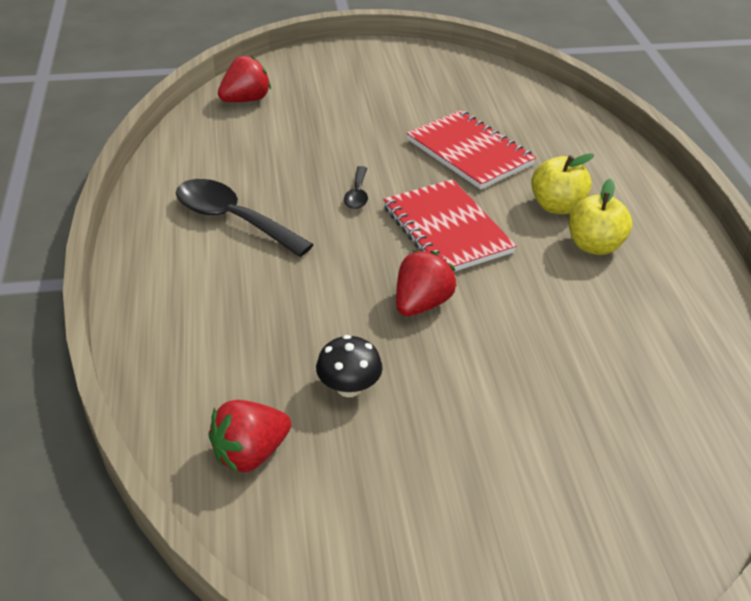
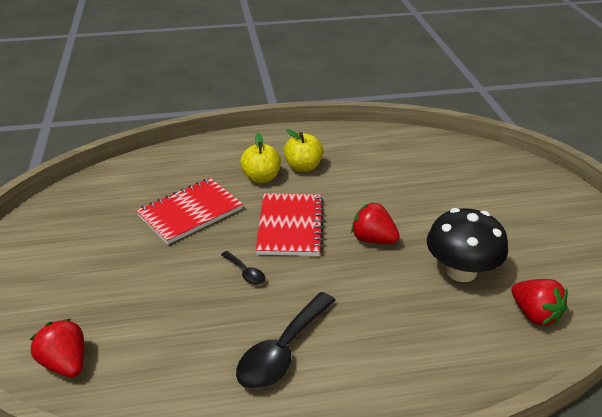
camera: 90 degrees left, 5 degrees down
(349, 387) = (461, 271): black mushroom -> black mushroom, size x1.80
(357, 194) = (246, 273): black spoon -> black spoon turned 45 degrees clockwise
(446, 229) = (290, 226): red notebook -> red notebook turned 60 degrees counterclockwise

